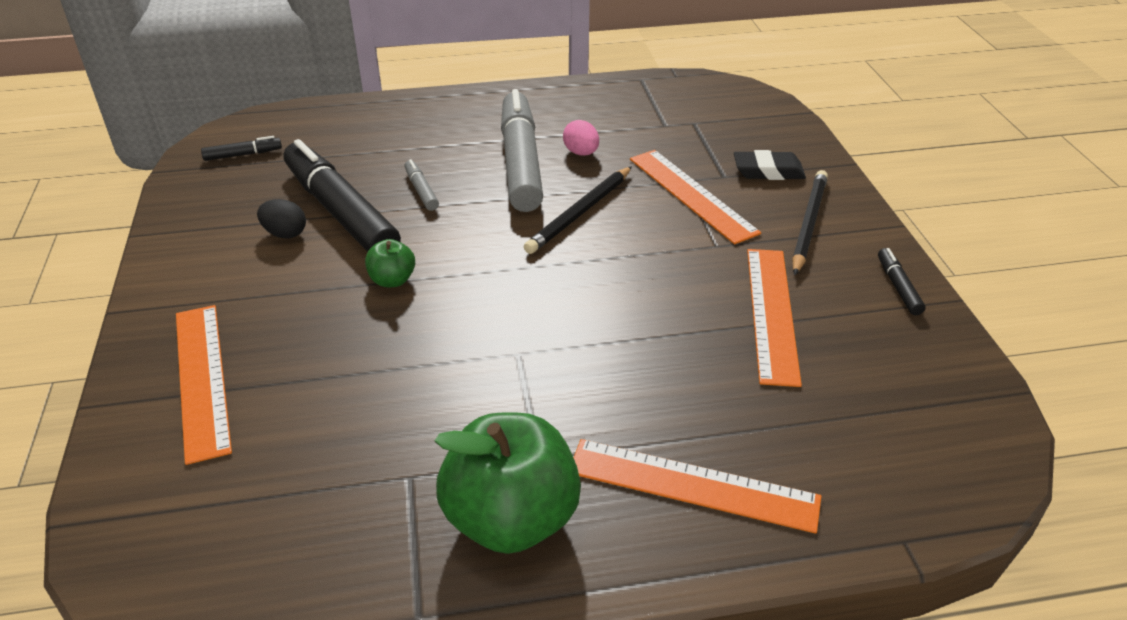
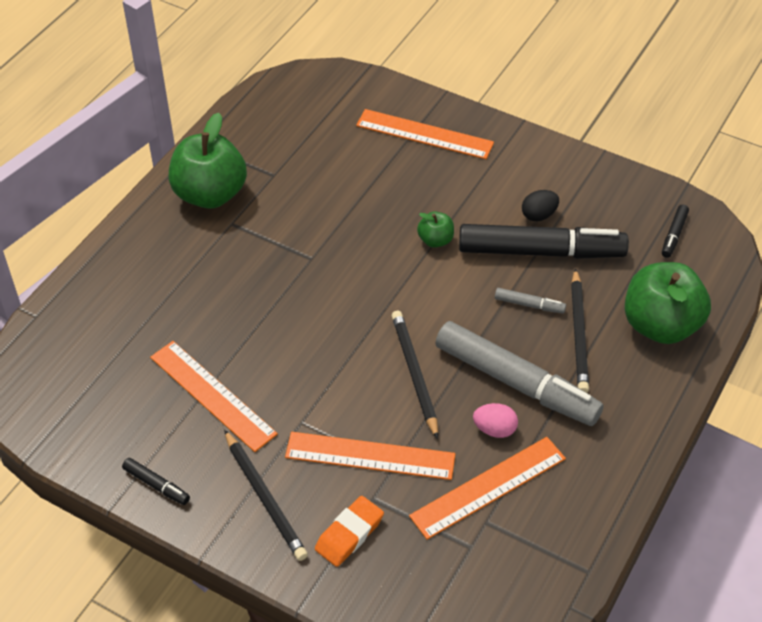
camera: 130 degrees right, 10 degrees up
(372, 125) = (660, 325): none -> green apple
(427, 155) = (579, 334): none -> black pencil
(693, 485) = (151, 266): orange ruler -> orange ruler (488, 487)
(768, 171) = (349, 534): black eraser -> orange eraser

